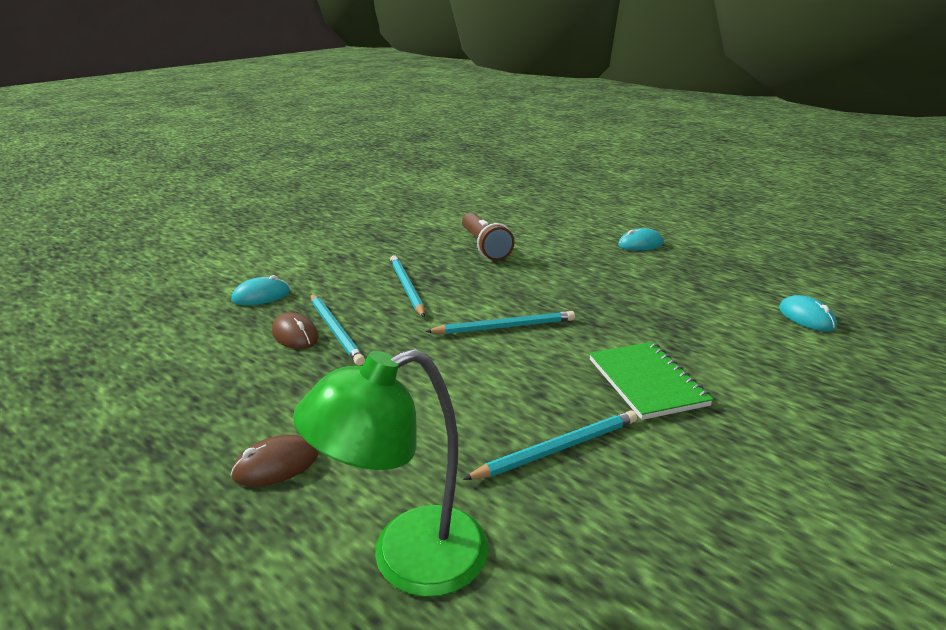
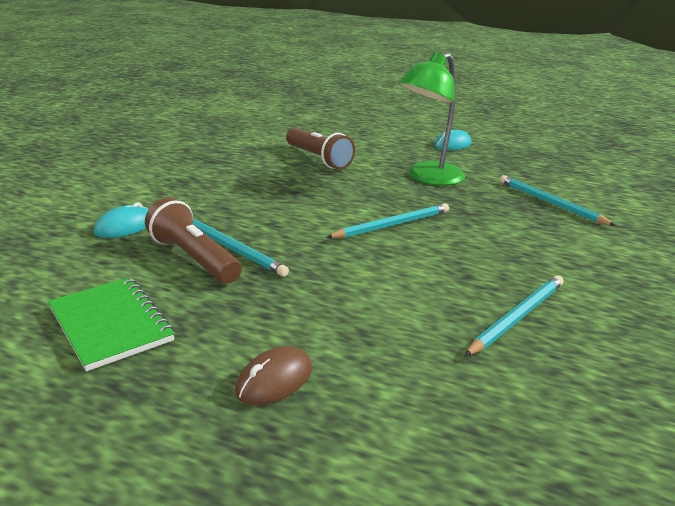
camera: 20 degrees left, 0 degrees up
(295, 335) = (194, 258): brown mouse -> brown flashlight
(406, 287) = (272, 202): turquoise pencil -> turquoise pencil (550, 203)
(407, 558) = (466, 433): green lamp -> green lamp (428, 178)
(647, 382) = (544, 253): green notebook -> green notebook (111, 324)
(806, 317) = (620, 188): turquoise mouse -> none

